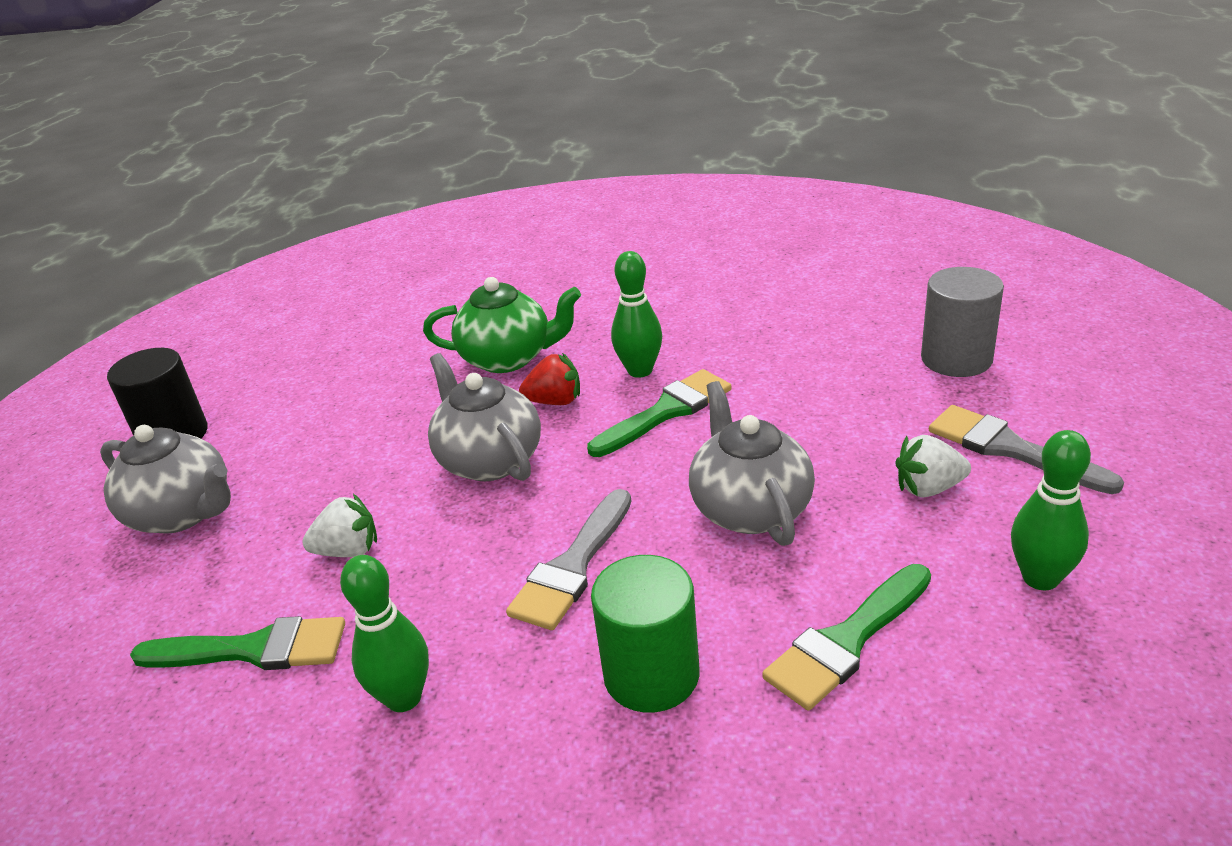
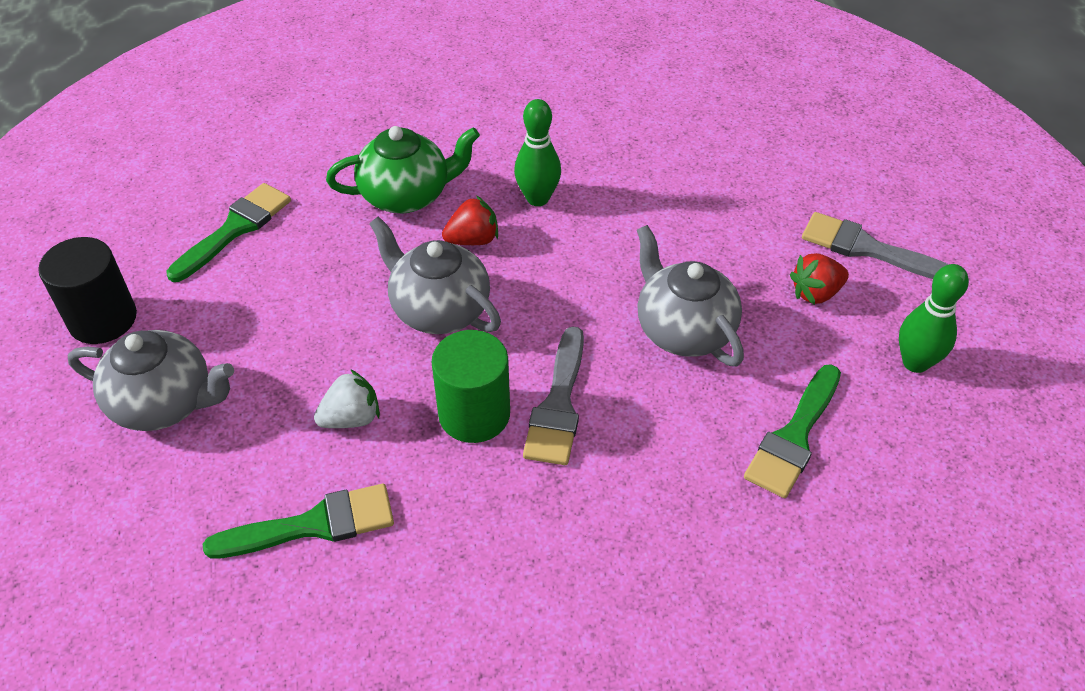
camera: 20 degrees left, 15 degrees up
(404, 698) = (468, 544): green bowling pin -> none
(651, 675) = (659, 489): green cylinder -> green cylinder (474, 414)
(666, 412) = (578, 241): green brush -> green brush (235, 229)
(928, 488) = (815, 293): white strawberry -> red strawberry
(956, 359) = (803, 162): grey cylinder -> none

